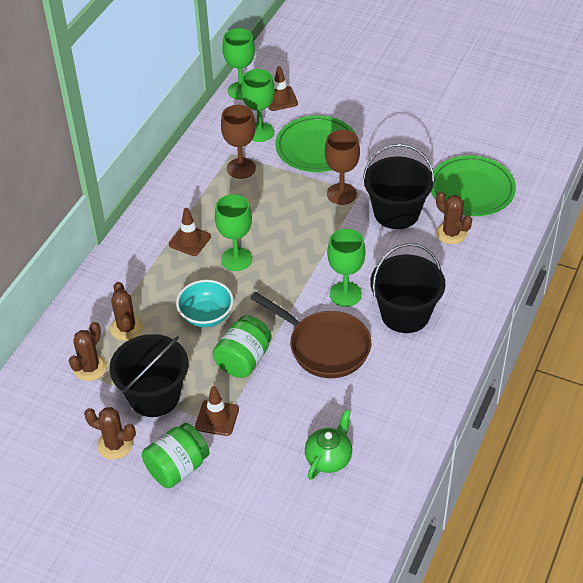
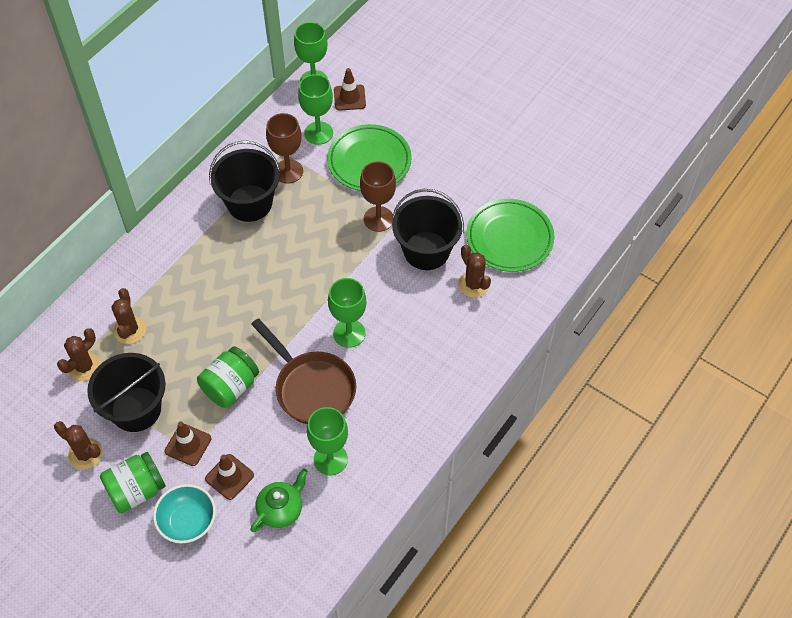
camera: 10 degrees right, 10 degrees up
(190, 240) = (216, 244): brown traffic cone -> brown traffic cone (229, 477)
(206, 315) = (209, 331): turquoise bowl -> turquoise bowl (188, 522)
(236, 259) = (255, 274): green goblet -> green goblet (330, 459)
(405, 314) = (400, 367): black bucket -> black bucket (249, 203)

